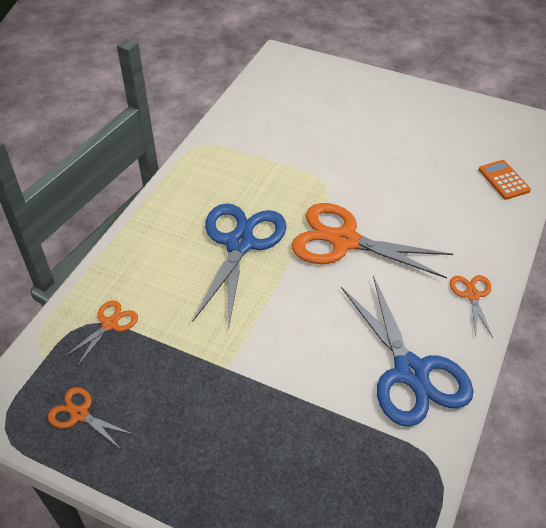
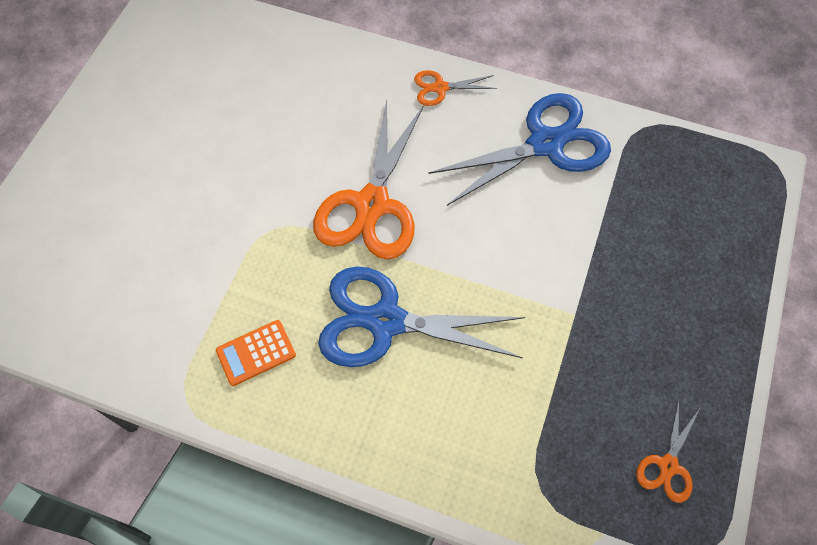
camera: 95 degrees left, 15 degrees up
(110, 324) = (537, 461): orange scissors -> none
(503, 180) = (263, 46): orange calculator -> orange calculator (256, 353)

